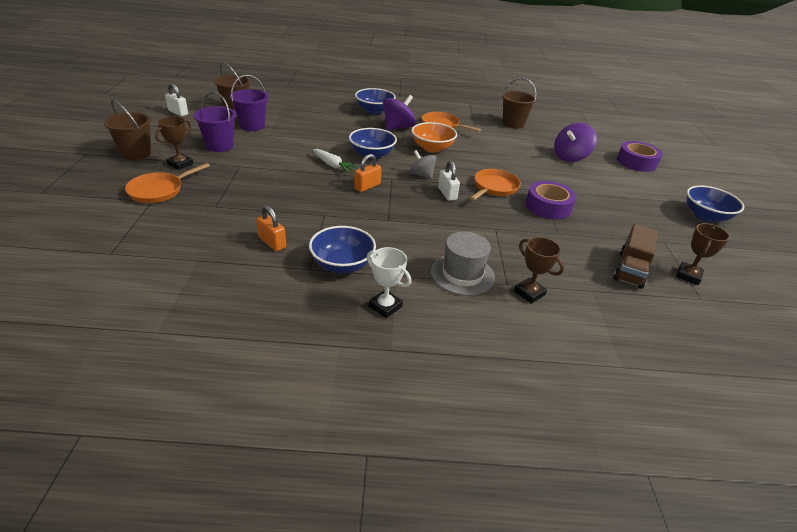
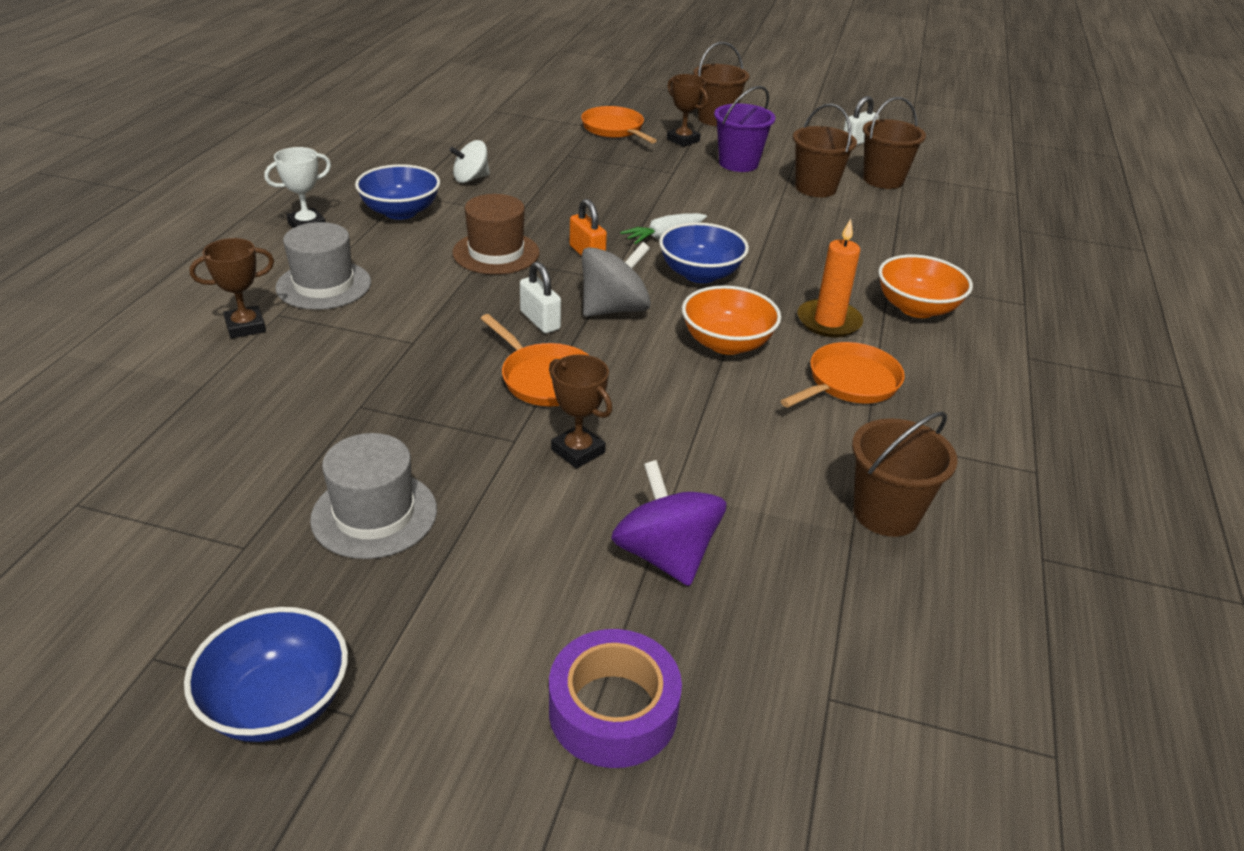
camera: 105 degrees right, 0 degrees up
(252, 126) = (815, 188): purple bucket -> brown bucket
(272, 242) = (471, 179): orange padlock -> white spinning top
(374, 111) = (916, 308): blue bowl -> orange bowl
(383, 216) = (496, 253): none -> brown hat
(398, 127) = (829, 321): purple spinning top -> orange candle
(422, 175) = (614, 309): grey spinning top -> grey spinning top, size x1.52
(447, 194) = (540, 320): white padlock -> white padlock turned 60 degrees clockwise
(548, 206) = (449, 425): purple tape -> none
(615, 215) = (374, 514): none -> grey hat
(630, 269) = (209, 451): brown truck -> none
(688, 276) = (134, 522): brown trophy -> brown trophy (578, 451)

